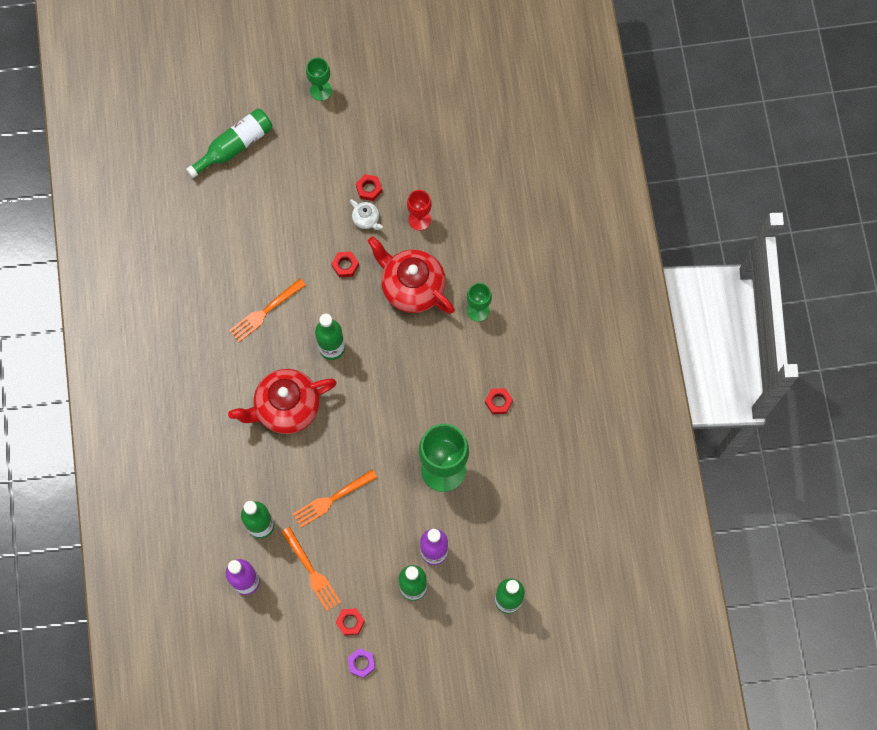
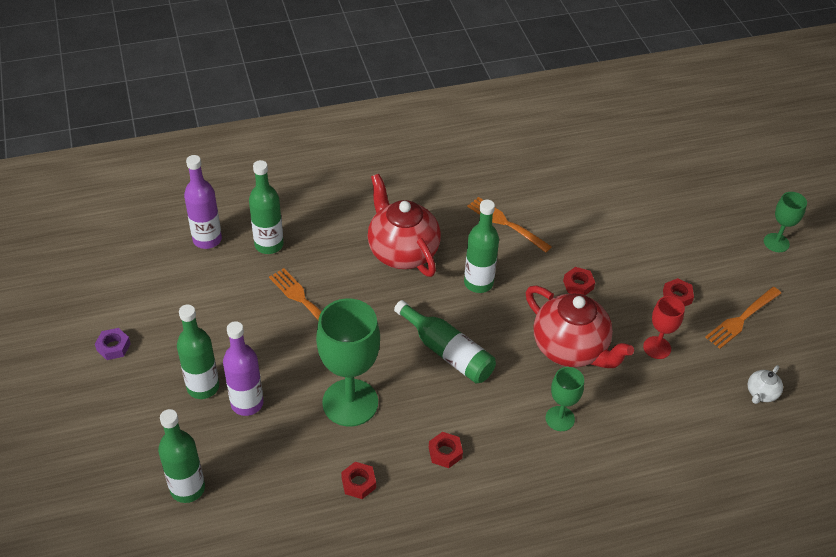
camera: 80 degrees right, 25 degrees down
(235, 146) = (682, 181): green bottle -> green bottle (447, 352)
(312, 572) = (219, 292): orange fork -> orange fork (741, 319)
(350, 622) = (162, 332): red nut -> red nut (358, 483)
(366, 219) = (639, 298): white teapot -> white teapot (761, 393)
(412, 287) = (570, 349): red teapot -> red teapot turned 105 degrees clockwise

